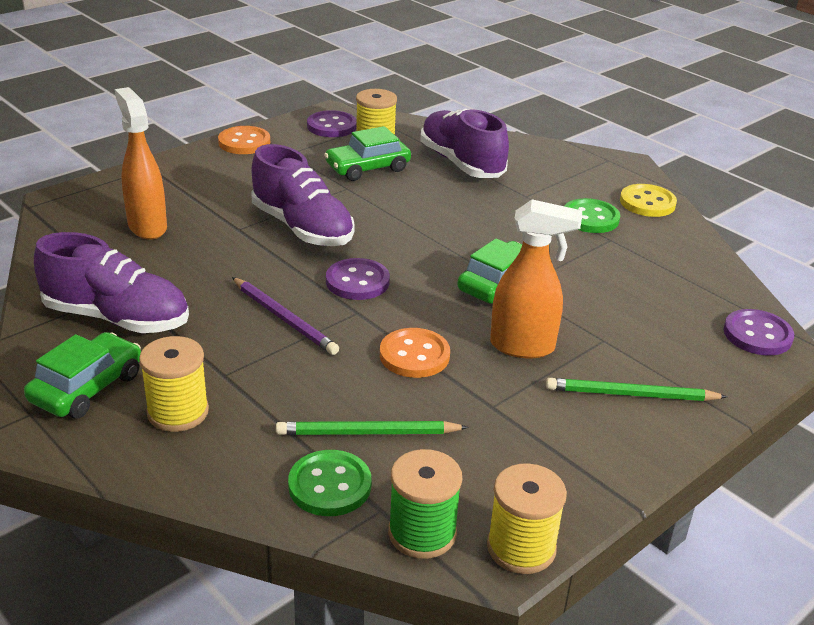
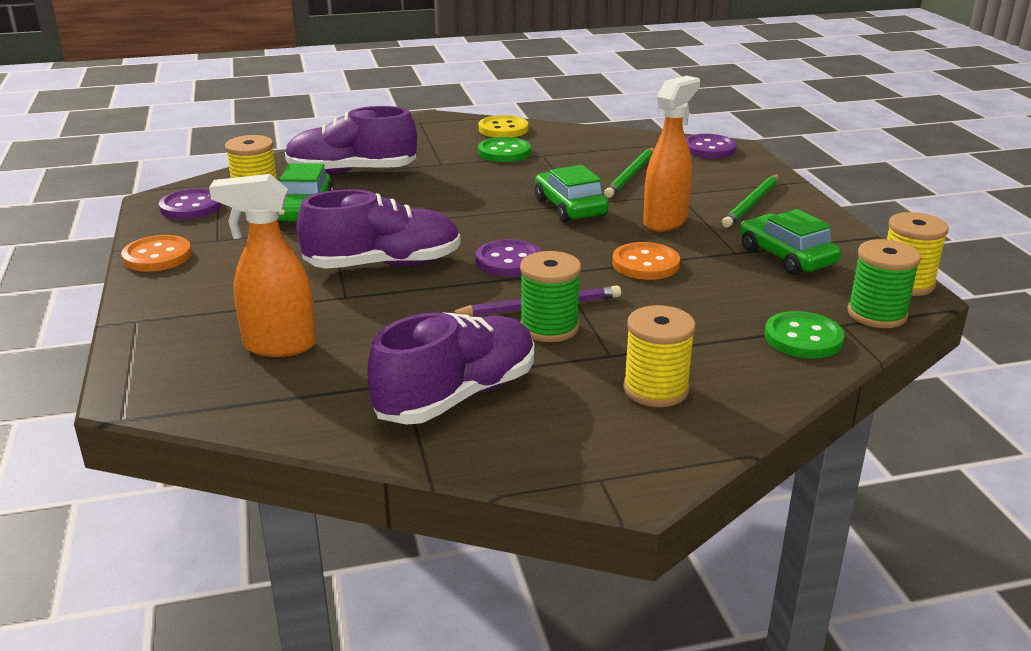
camera: 60 degrees left, 5 degrees down
(87, 387) = (577, 434): green car -> green car (786, 257)
(250, 332) = (549, 328): none -> green spool
(367, 433) = (741, 307): green pencil -> green pencil (631, 175)

